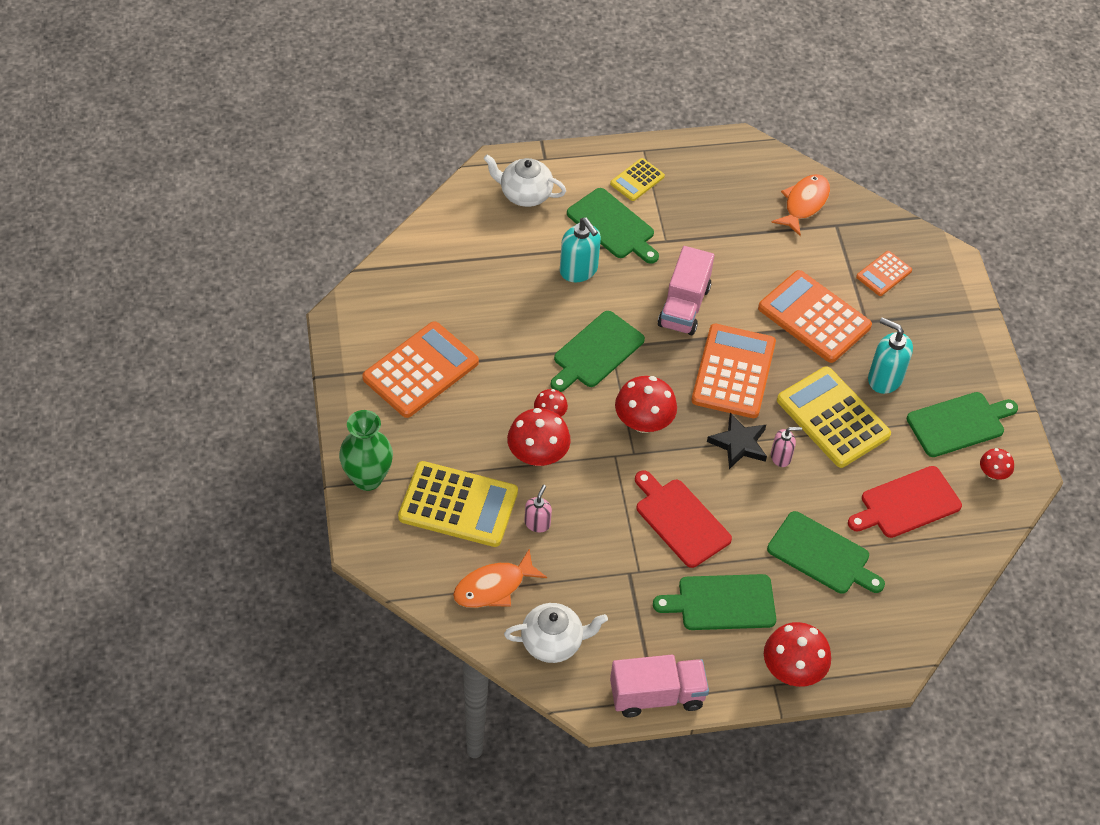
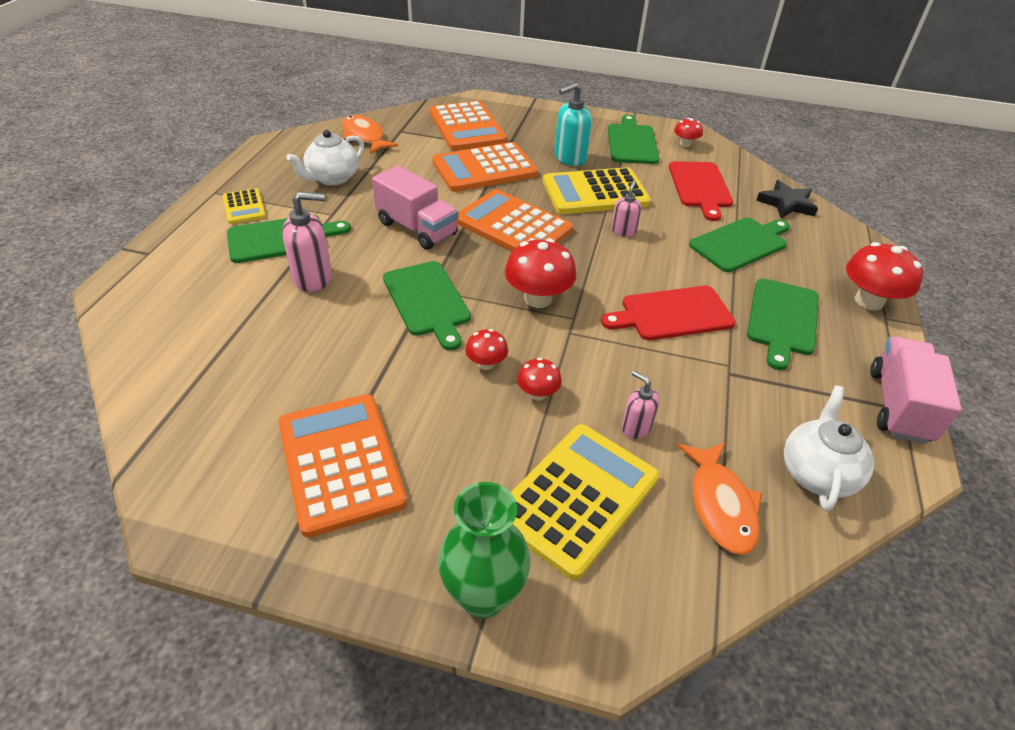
camera: 65 degrees left, 10 degrees down
(525, 194) = (176, 282): white teapot -> white teapot (332, 178)
(537, 455) = (538, 393): red mushroom -> red mushroom, size x0.55
(578, 270) = (313, 278): turquoise soap dispenser -> pink soap dispenser
(739, 443) = (596, 249): black star -> black star (786, 203)
(884, 274) = (467, 127): orange calculator -> orange calculator, size x1.94

